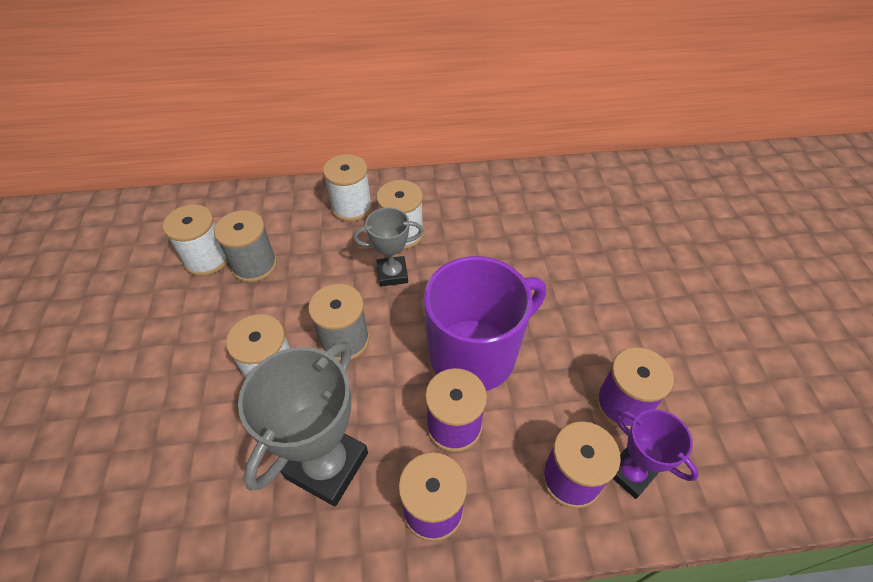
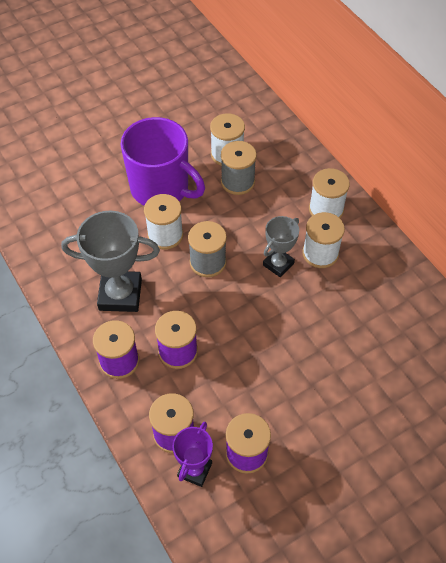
camera: 65 degrees right, 5 degrees up
(392, 274) = (278, 264): grey trophy -> grey trophy turned 75 degrees clockwise
(475, 354) = (238, 343): purple mug -> purple mug (161, 188)

